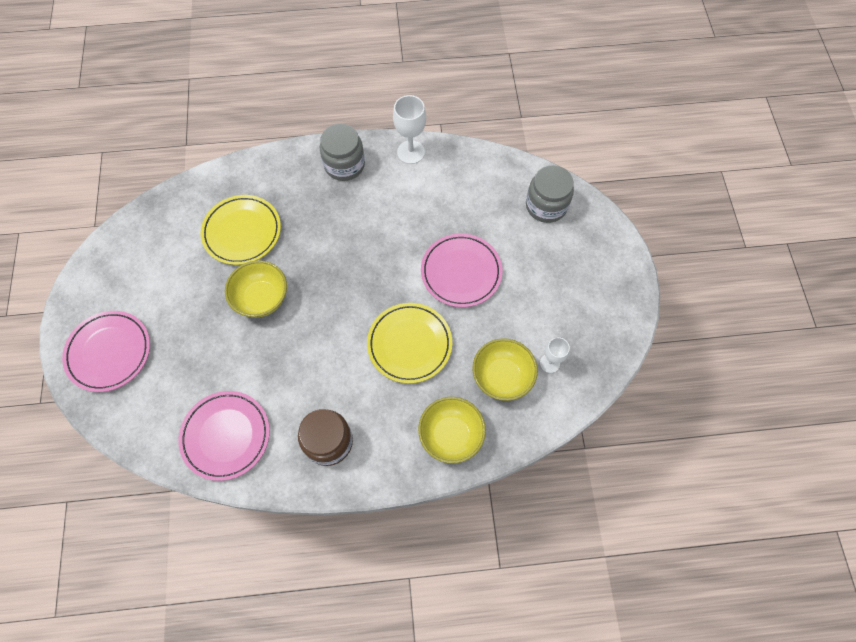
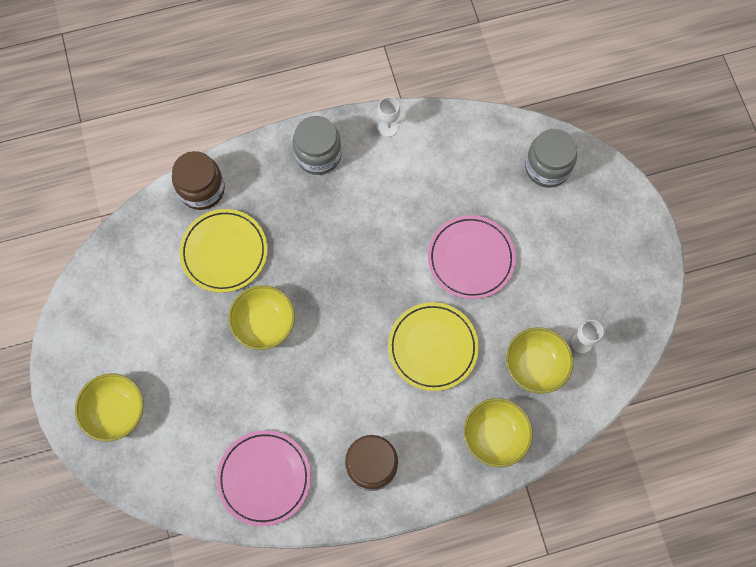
camera: 10 degrees left, 5 degrees up
(109, 352) = (116, 411): pink plate -> yellow bowl
(236, 177) = (202, 189): none -> brown jar
(411, 152) = (388, 128): white goblet -> white goblet, size x0.63

